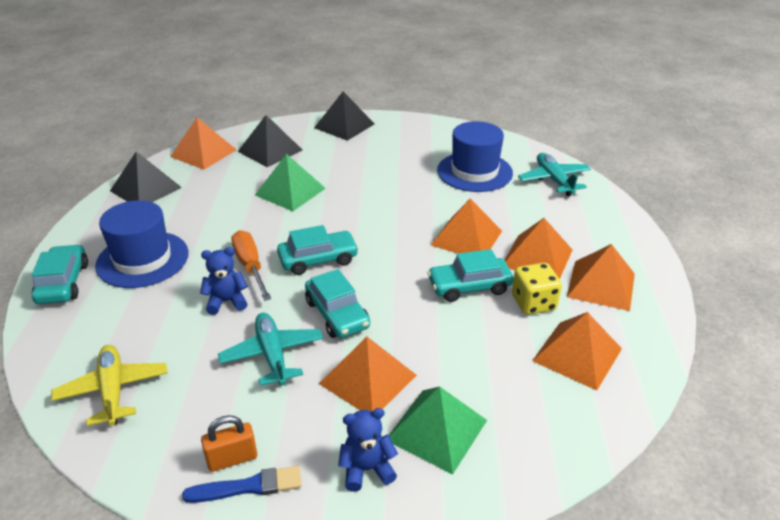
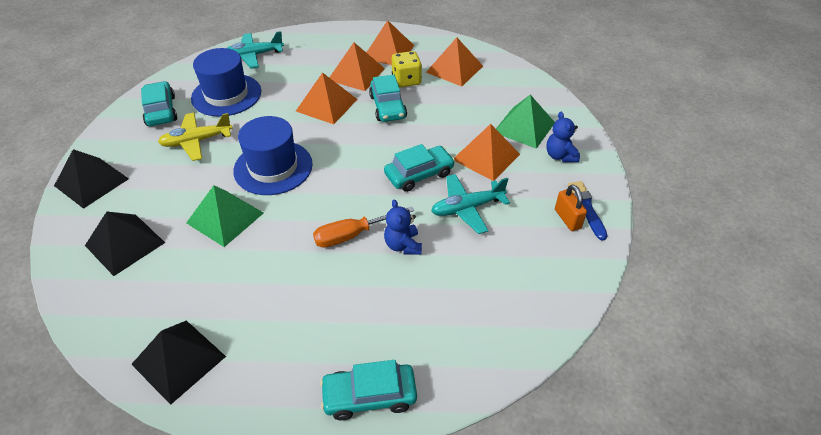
camera: 90 degrees left, 10 degrees up
(113, 391) = (518, 305): yellow plane -> yellow plane (197, 141)
(142, 259) = (332, 327): blue hat -> blue hat (273, 167)
(203, 153) = (103, 312): orange pyramid -> none
(318, 259) = (346, 189): turquoise car -> turquoise car (161, 111)

